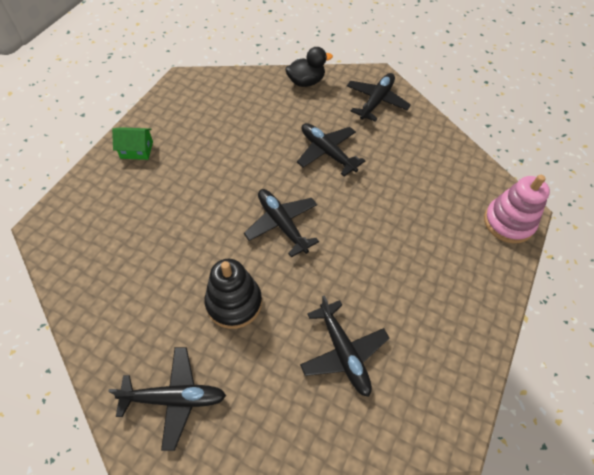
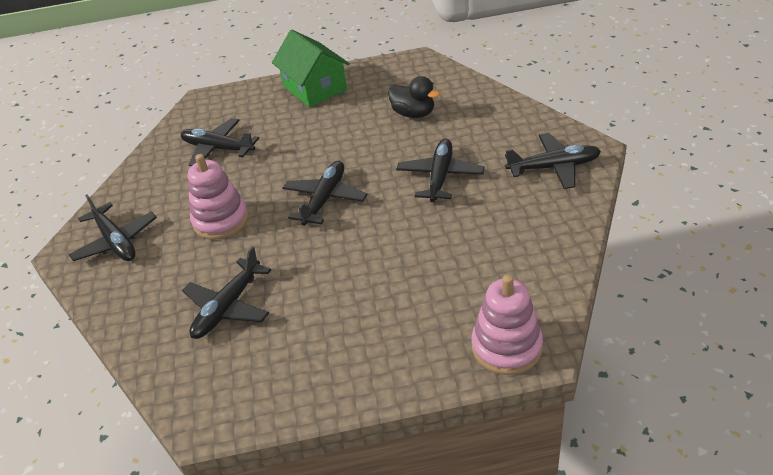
camera: 60 degrees right, 15 degrees down
(134, 254) = (218, 149): none -> black plane
(137, 150) = (315, 88): green house -> green house, size x1.83
(234, 303) = (221, 220): black stacking toy -> pink stacking toy
(306, 82) = (514, 114): black duck -> black duck (413, 113)

